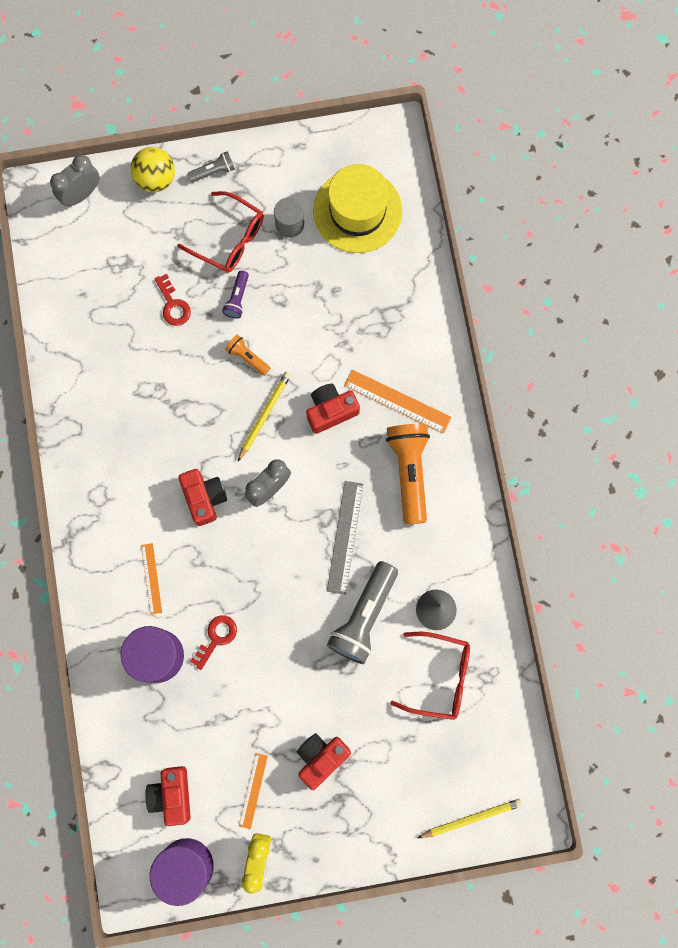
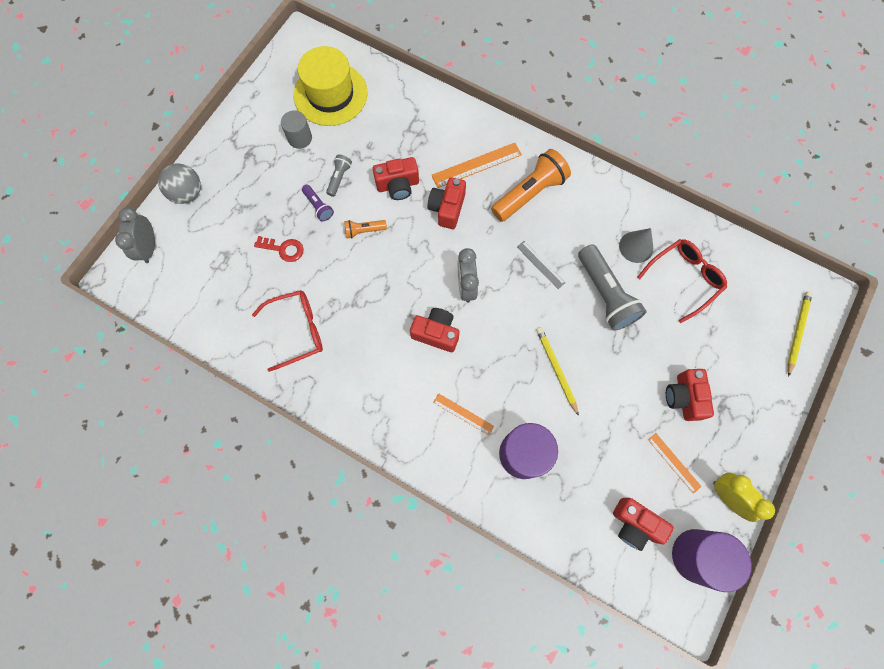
camera: 50 degrees left, 5 degrees down
(156, 179) = (187, 193): yellow ball -> grey ball
(214, 171) = (219, 155): grey flashlight -> grey flashlight (339, 178)
(216, 638) = (543, 402): red key -> none
(229, 239) = (274, 180): red glasses -> red glasses (297, 330)
(264, 415) = (413, 251): yellow pencil -> yellow pencil (556, 370)
(316, 349) = (398, 185): none -> red camera
(345, 537) = (540, 264): grey ruler -> grey ruler, size x0.62
(409, 472) = (529, 193): orange flashlight -> orange flashlight turned 105 degrees clockwise

